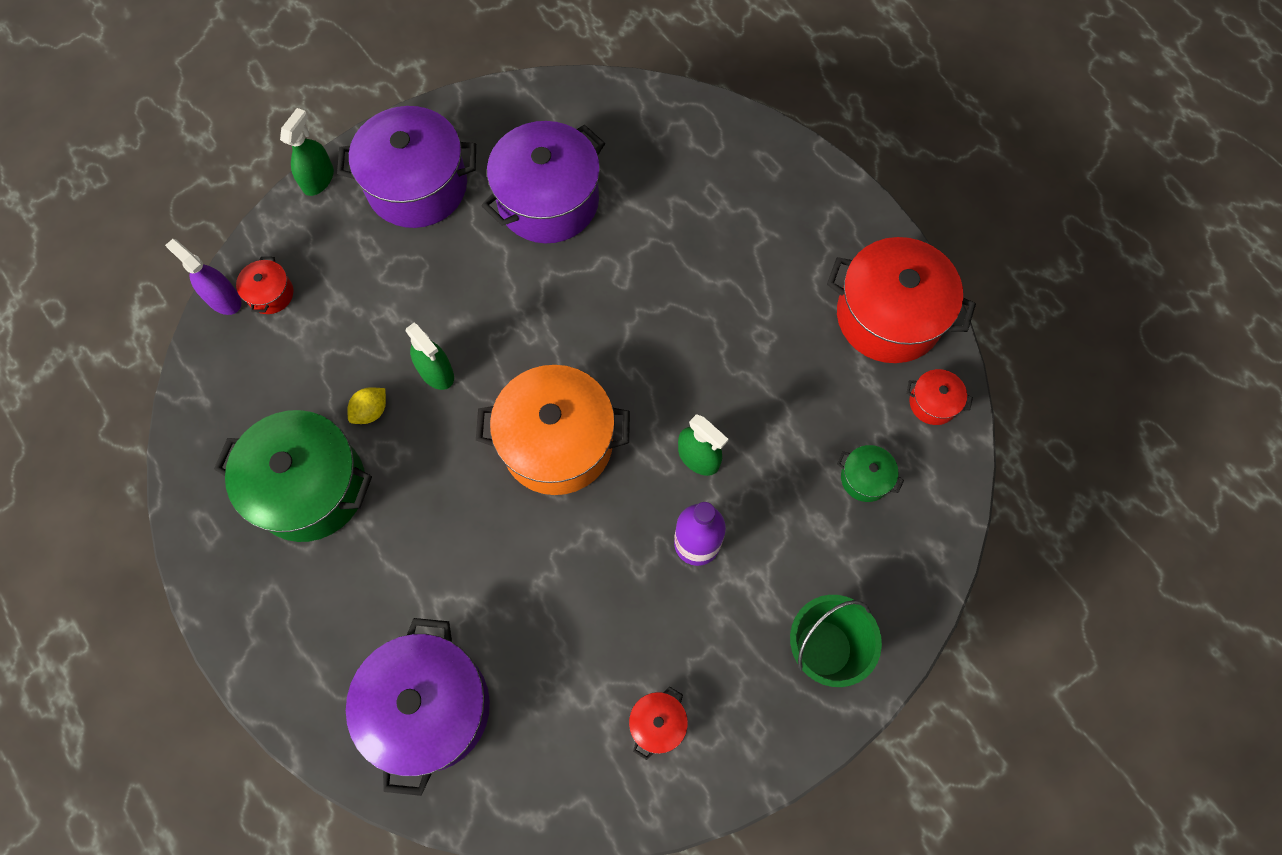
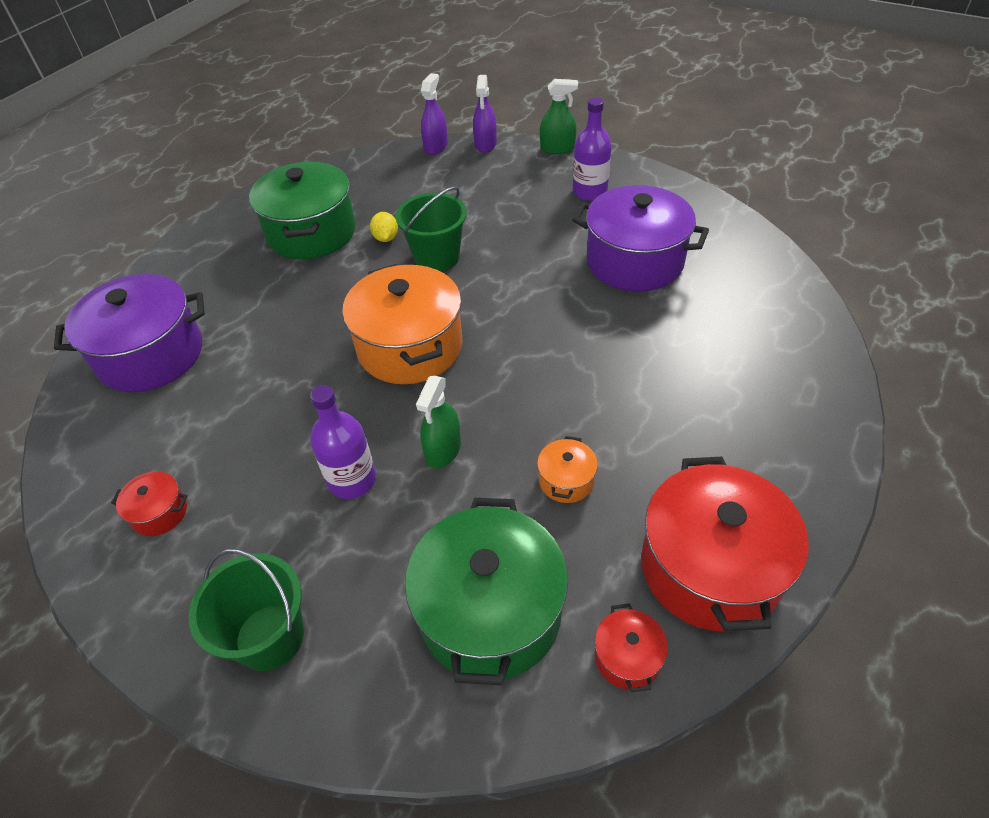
camera: 70 degrees right, 20 degrees down
(257, 245) = (485, 144): none -> purple spray bottle
(270, 294) = (452, 162): red pot -> none
(371, 411) = (386, 238): yellow lemon -> yellow lemon turned 60 degrees clockwise
(417, 186) = (589, 192): purple pot -> purple bottle
(436, 372) = (437, 257): green spray bottle -> green bucket
(773, 375) = (566, 480): none -> orange pot
(865, 478) = (490, 612): green pot -> green pot, size x2.26

